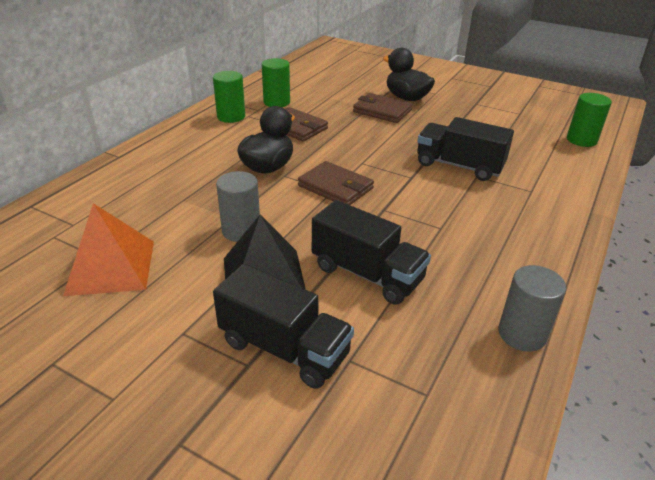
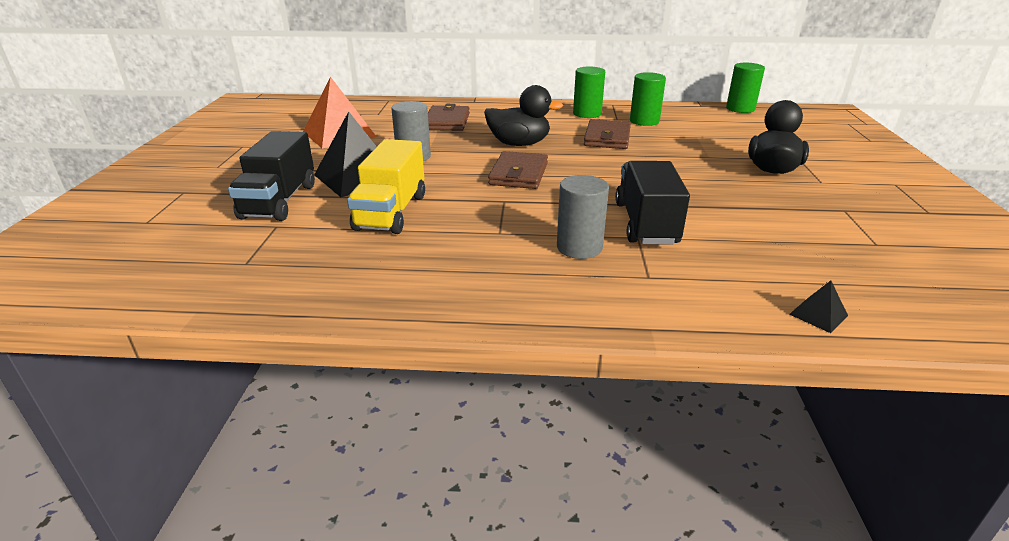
camera: 65 degrees right, 5 degrees down
(367, 274) = (391, 212): black truck -> yellow truck
(382, 111) = (712, 164): brown wallet -> brown wallet (447, 121)
(522, 334) = (345, 299): grey cylinder -> grey cylinder (579, 247)
(581, 140) = (878, 304): green cylinder -> green cylinder (740, 109)
(587, 158) = (818, 315): none -> black pyramid

